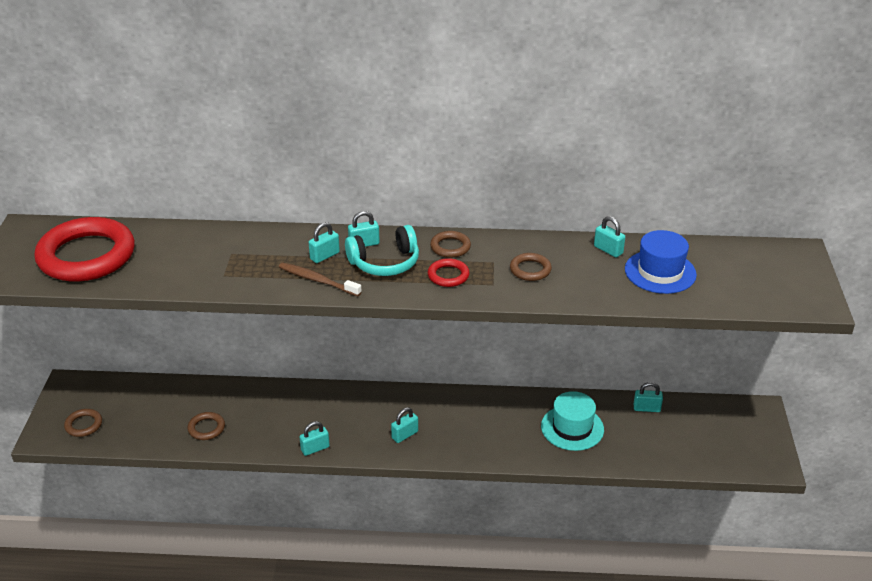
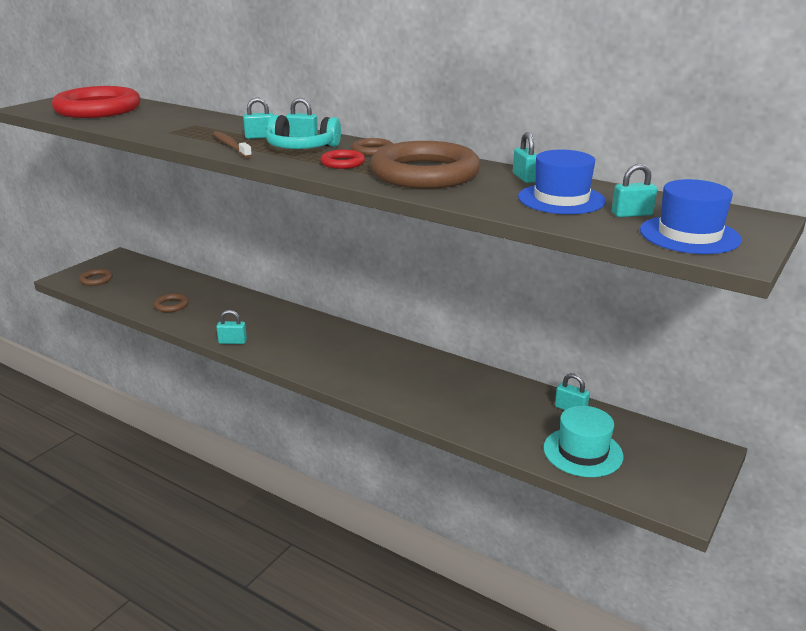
camera: 30 degrees right, 10 degrees down
(405, 435) = (314, 356): turquoise padlock -> turquoise padlock (632, 214)
(530, 270) = (425, 174): brown ring -> brown ring, size x2.36
(572, 428) = (475, 399): turquoise hat -> turquoise hat (582, 452)
(775, 289) = (689, 235): none -> blue hat

